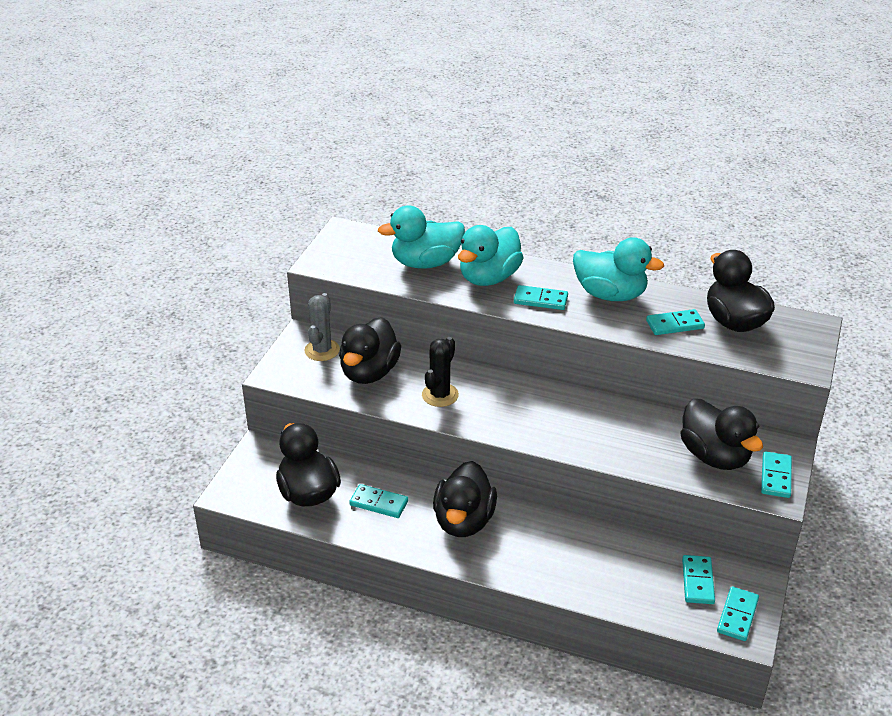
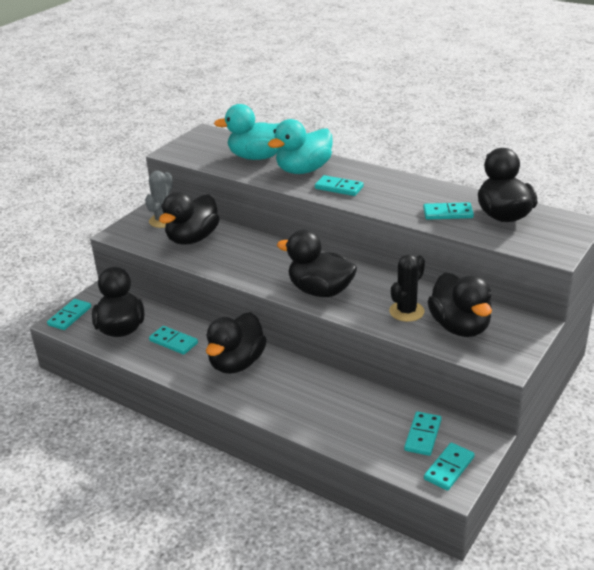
camera: 15 degrees right, 5 degrees down
(440, 395) = (241, 259): black cactus -> black cactus (406, 311)
(548, 428) = (320, 291): none -> black duck
(610, 294) = (401, 188): turquoise duck -> none
(775, 476) = (511, 349): turquoise domino -> turquoise domino (69, 316)

